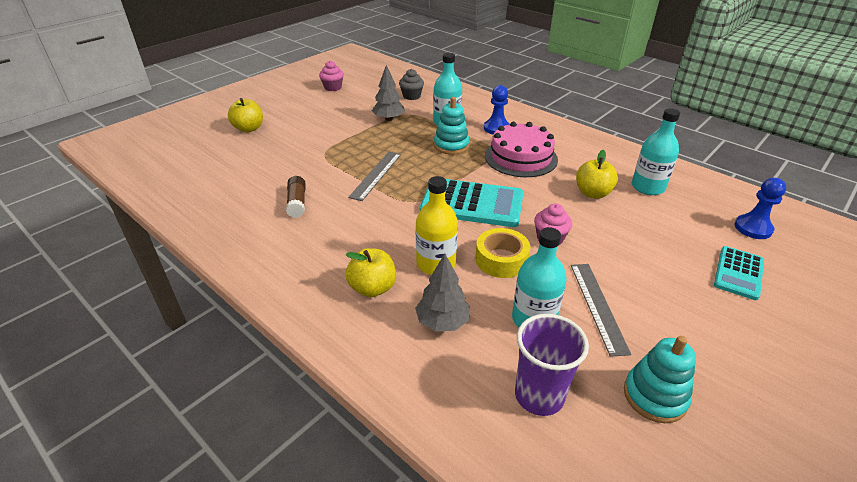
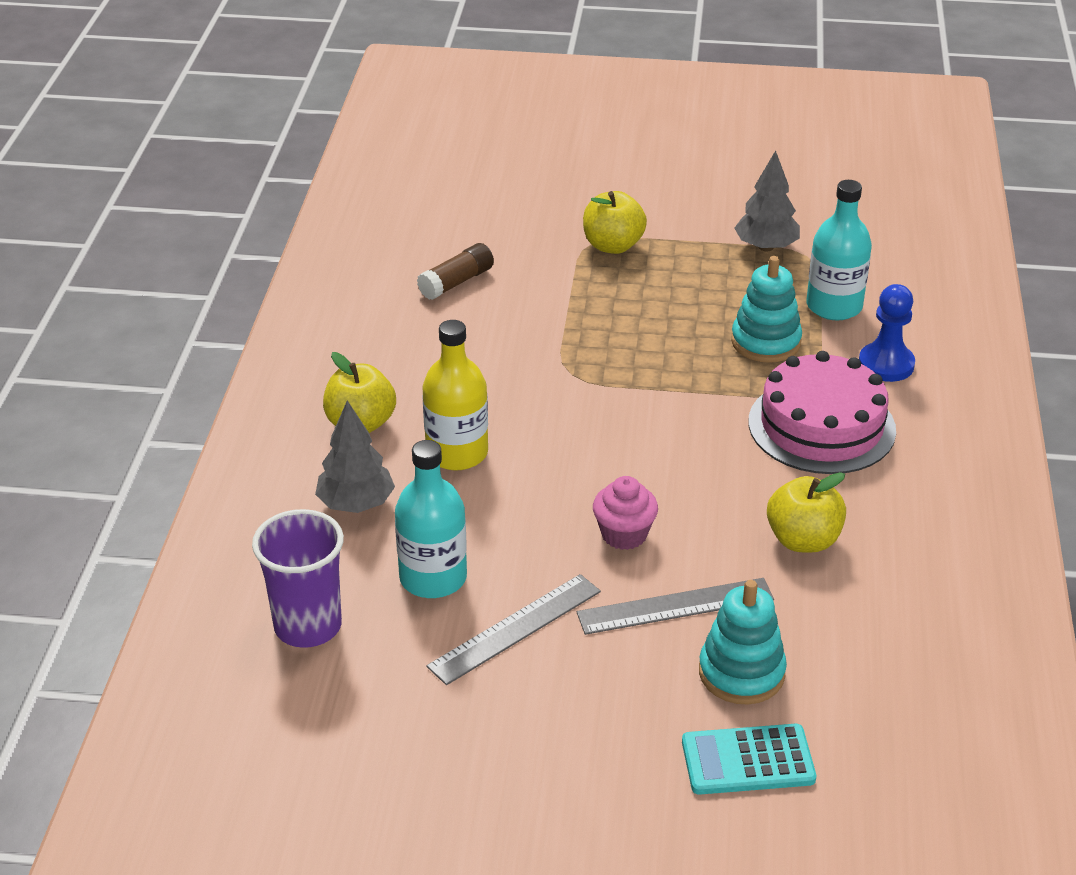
camera: 55 degrees right, 0 degrees up
(249, 128) = (575, 148): yellow apple -> yellow apple (613, 246)
(333, 87) = (791, 147): pink cupcake -> none
(376, 175) = (596, 311): grey ruler -> grey ruler (675, 606)
(411, 96) = (873, 232): grey cupcake -> none
(472, 204) = (627, 428): turquoise calculator -> none
(501, 260) = (525, 506): yellow tape -> none
(647, 187) = (901, 598): turquoise bottle -> none
(655, 396) = (391, 725): turquoise stacking toy -> turquoise stacking toy (741, 673)
(753, 228) = (911, 758): blue pawn -> none

